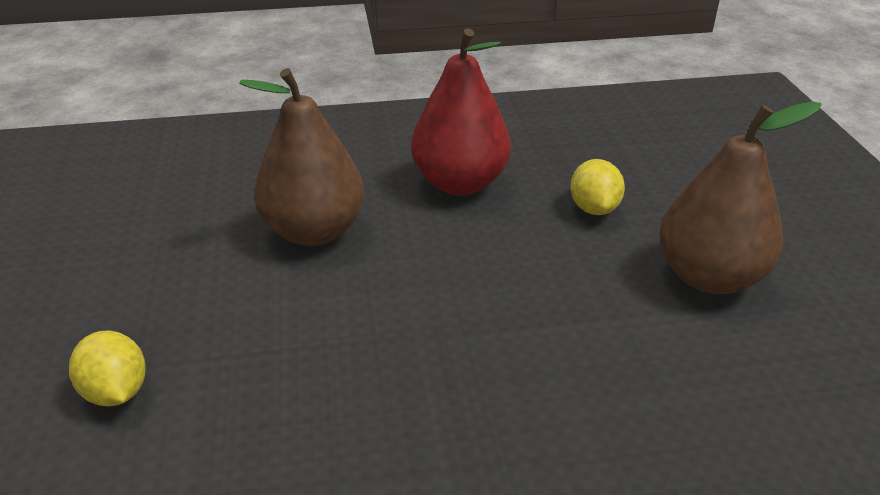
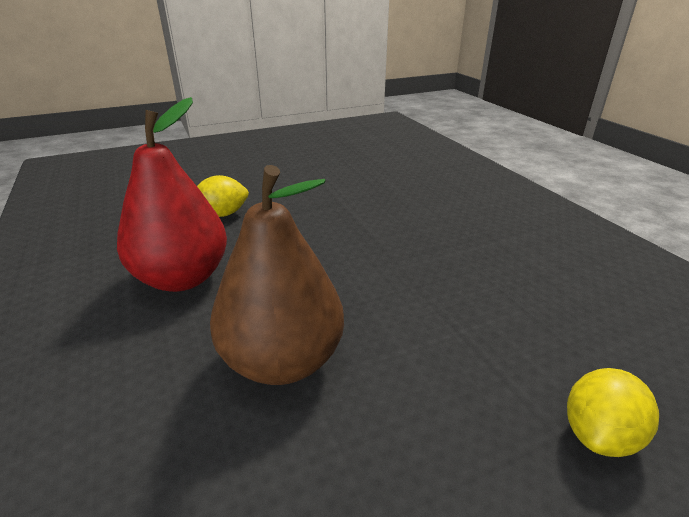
camera: 105 degrees left, 5 degrees down
(709, 276) = (291, 179): brown pear -> none

